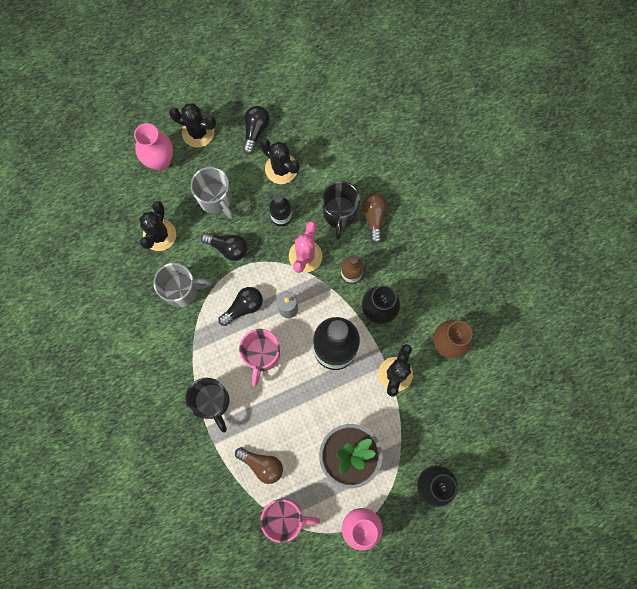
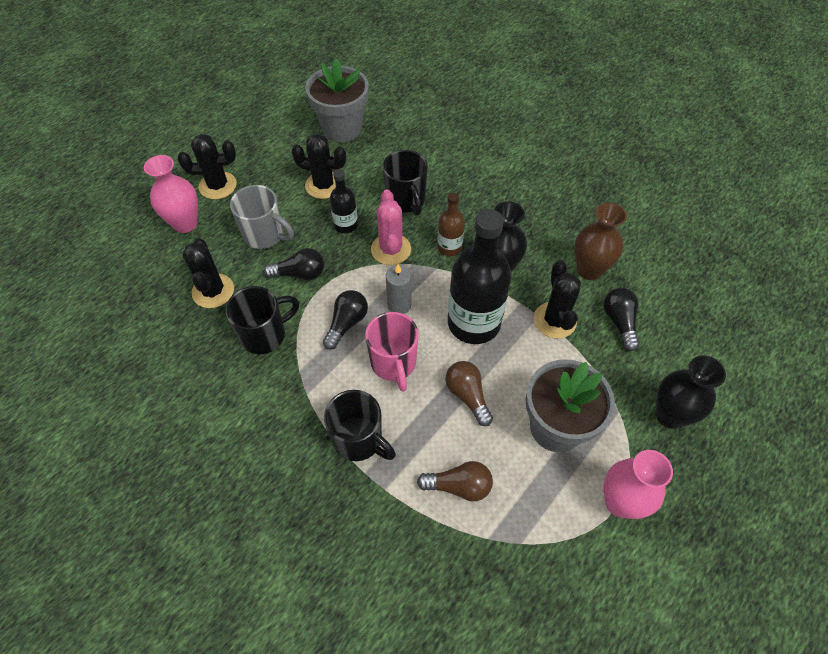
camera: 25 degrees left, 20 degrees down
(182, 290) = (265, 335): grey mug -> black mug
(255, 131) = (280, 164): black light bulb -> black light bulb (619, 322)
(285, 517) = (523, 537): pink mug -> none
(322, 113) = (342, 128): none -> grey flower pot
(374, 217) = (443, 191): brown light bulb -> brown light bulb (467, 395)

